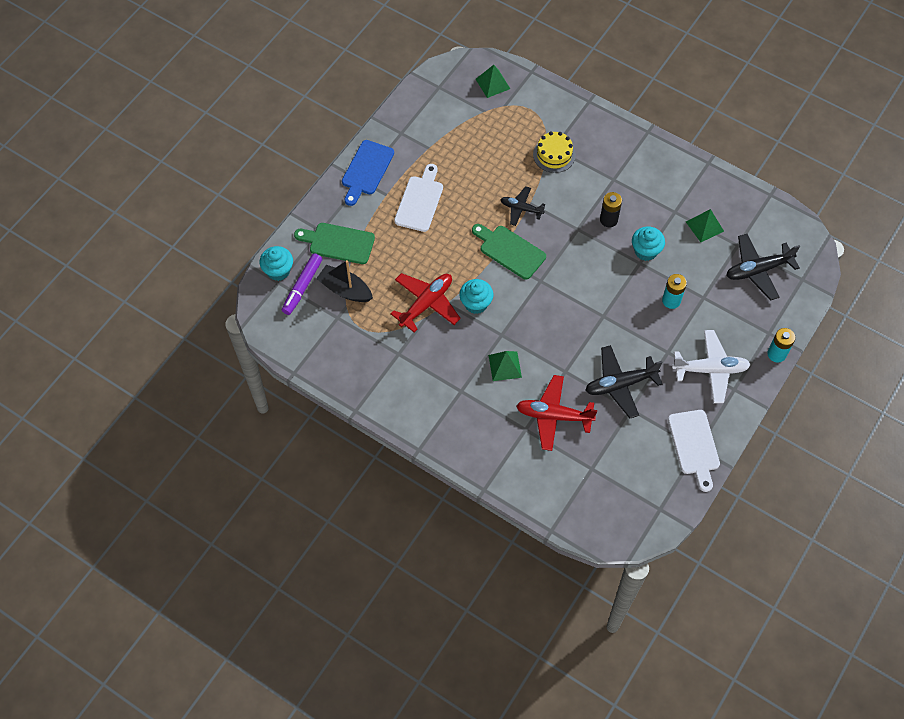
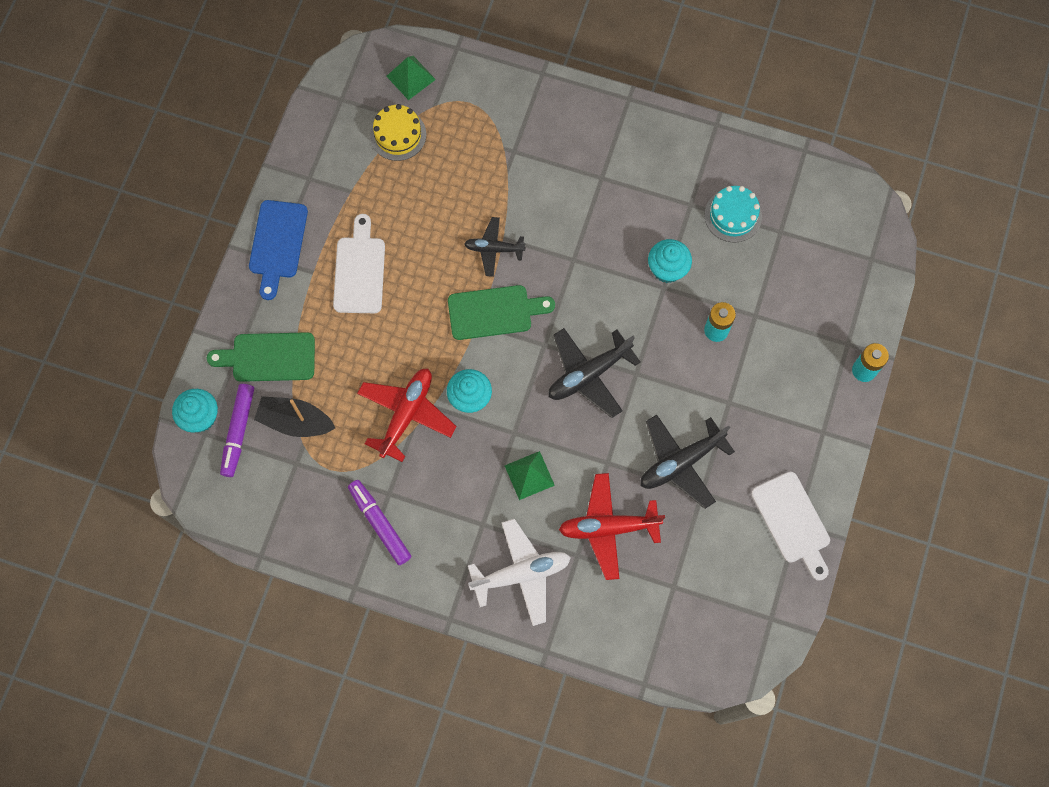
camera: 15 degrees left, 10 degrees up
(386, 372) = (380, 524): none -> purple marker
(510, 250) = (494, 312): green cutting board -> green cutting board turned 150 degrees clockwise
(554, 155) = (516, 161): yellow cake -> yellow cake (398, 135)
(608, 220) = (609, 237): black battery -> none
(704, 226) = (733, 215): green pyramid -> turquoise cake
(710, 370) = (787, 413): white plane -> white plane (521, 574)
(758, 270) = (814, 260): black plane -> black plane (589, 374)

